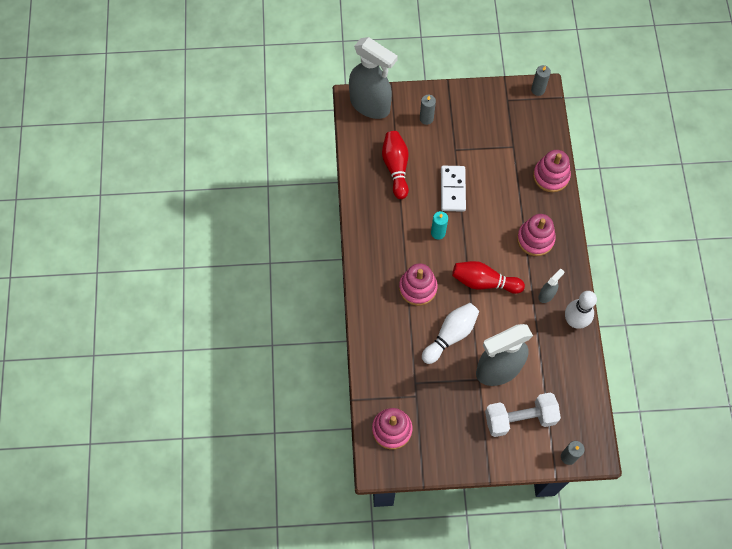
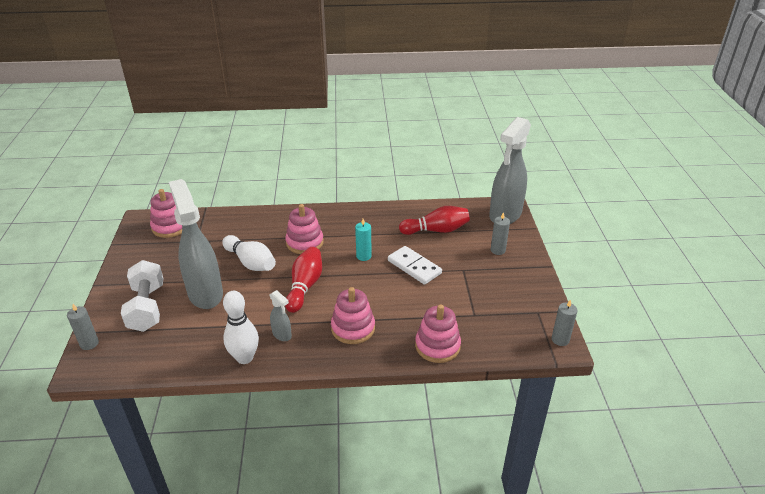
camera: 90 degrees right, 30 degrees down
(453, 189) = (414, 267): white domino -> white domino turned 45 degrees clockwise

